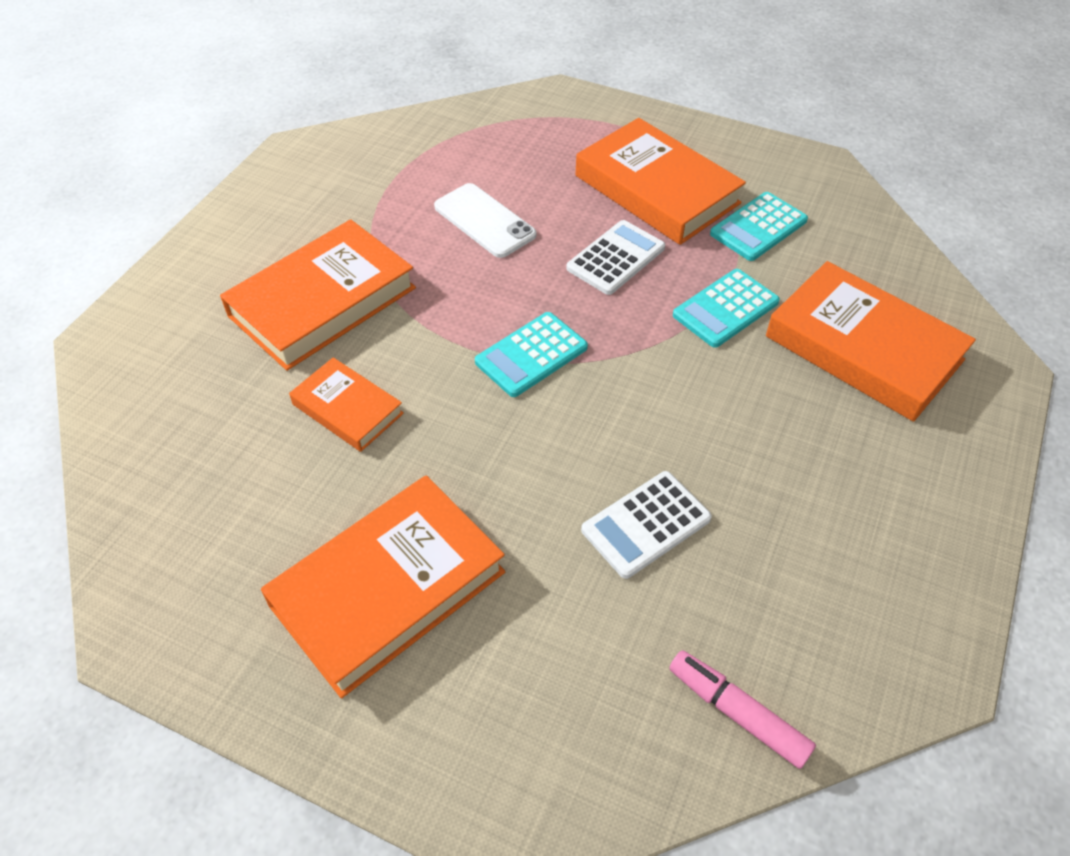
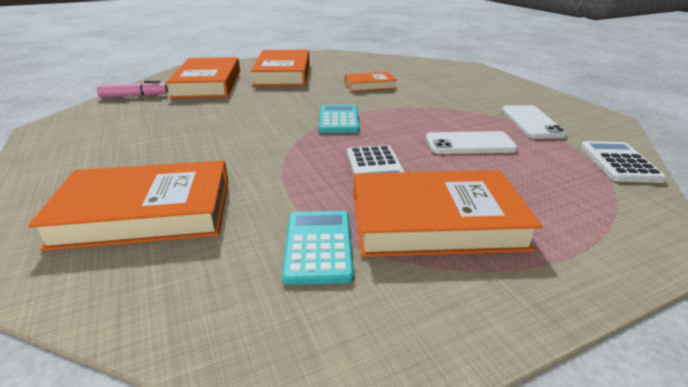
camera: 130 degrees right, 20 degrees down
(322, 302) = (445, 95): orange book -> orange book (208, 83)
(366, 198) = (531, 122): none -> white phone
(646, 524) = (214, 108): white calculator -> white calculator (619, 162)
(725, 309) = (271, 182): turquoise calculator -> none

